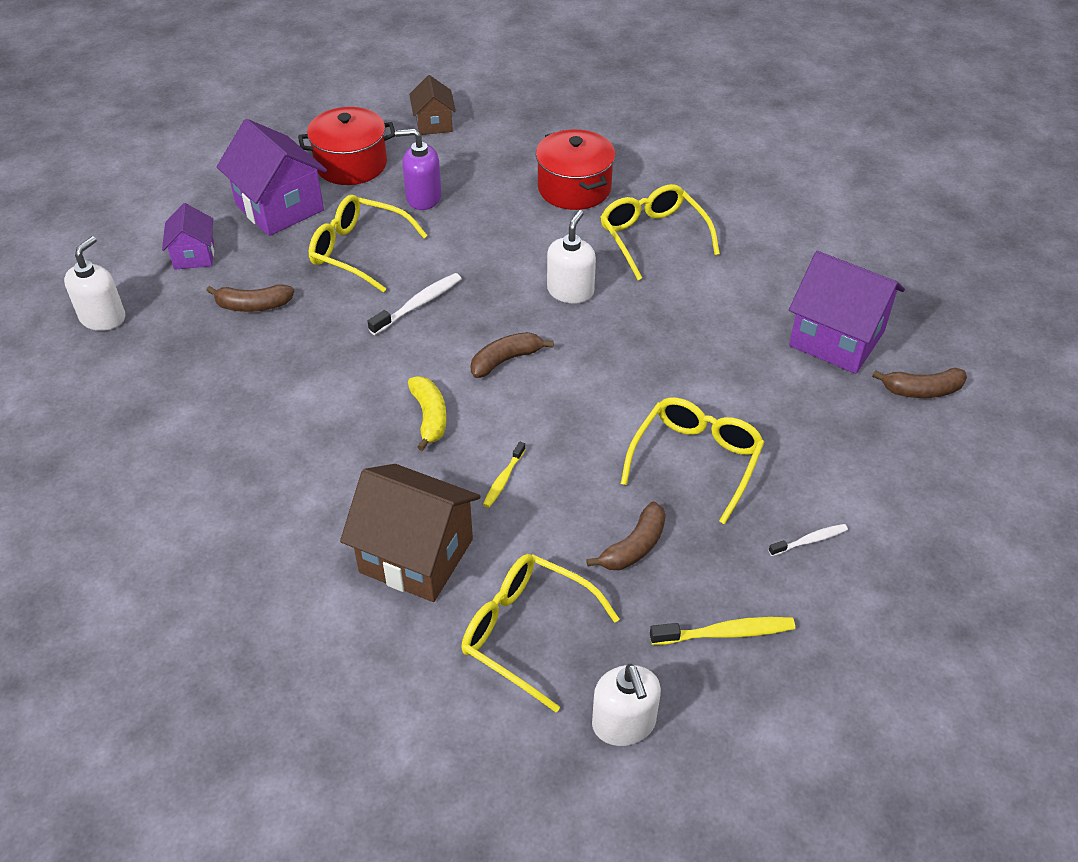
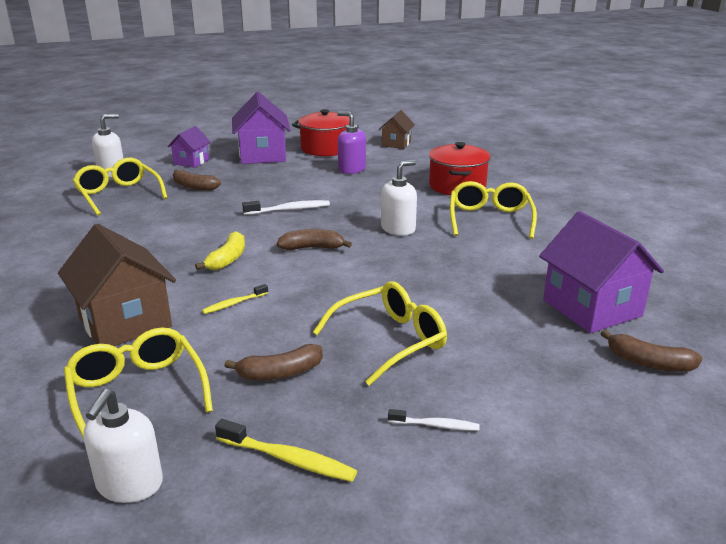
camera: 30 degrees right, 20 degrees down
(359, 251) = (284, 181): yellow glasses -> yellow glasses (119, 195)

